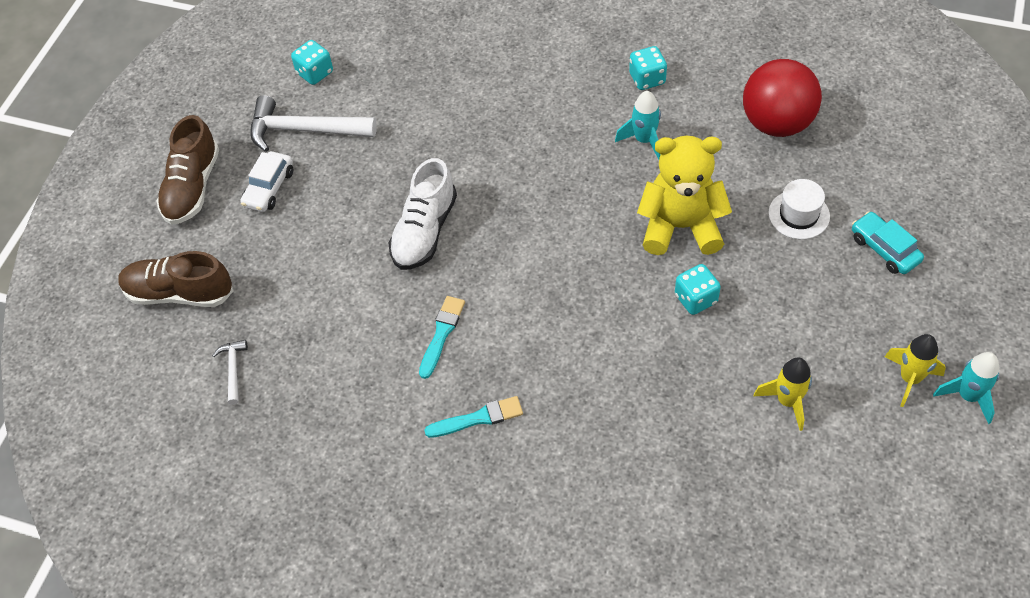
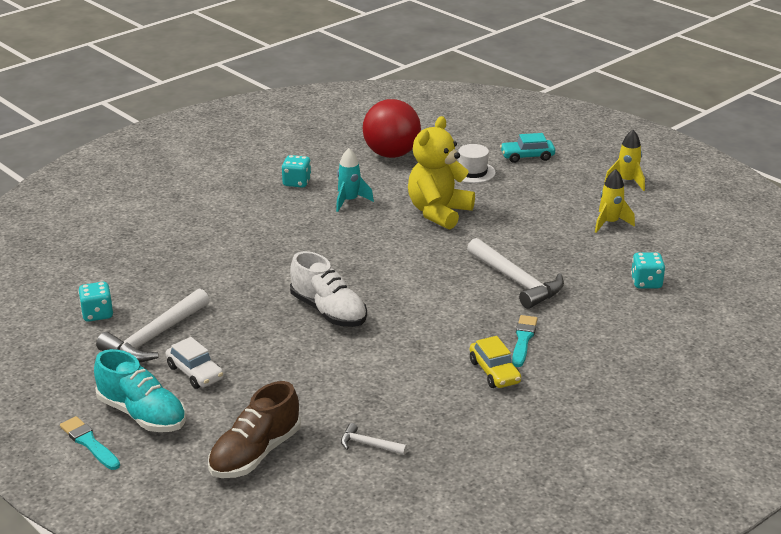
camera: 65 degrees left, 25 degrees down
(192, 187) = (142, 414): brown shoe -> turquoise shoe
(404, 418) = (494, 372): none -> yellow car
(441, 334) = (433, 332): turquoise brush -> turquoise brush (89, 443)
(588, 363) = (516, 281): none -> white hammer
(695, 299) = (502, 227): turquoise dice -> turquoise dice (646, 283)
(967, 396) = (653, 170): turquoise rocket -> none

